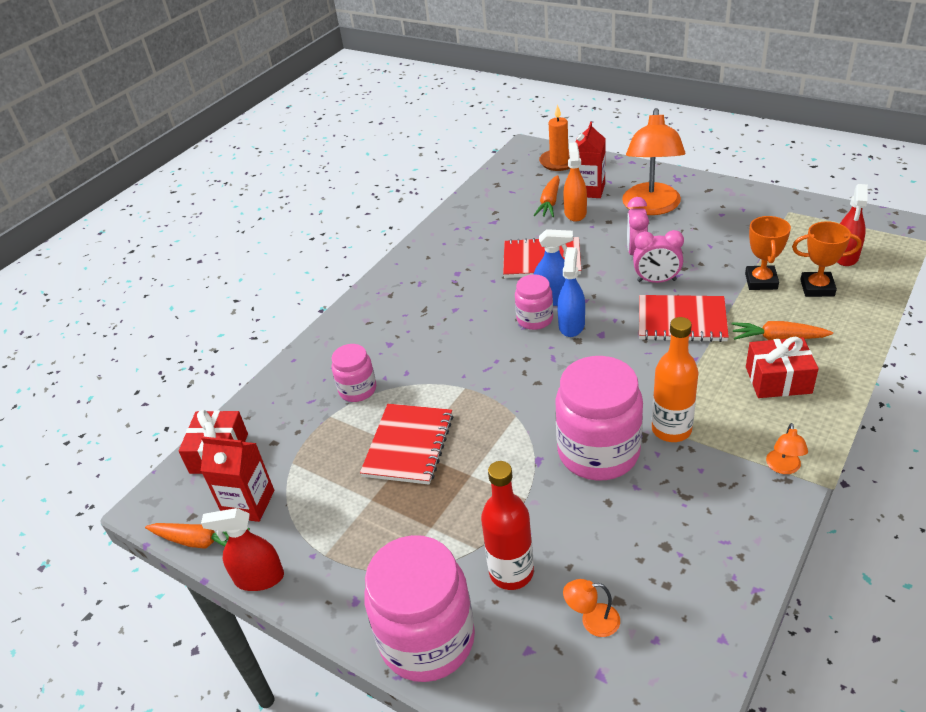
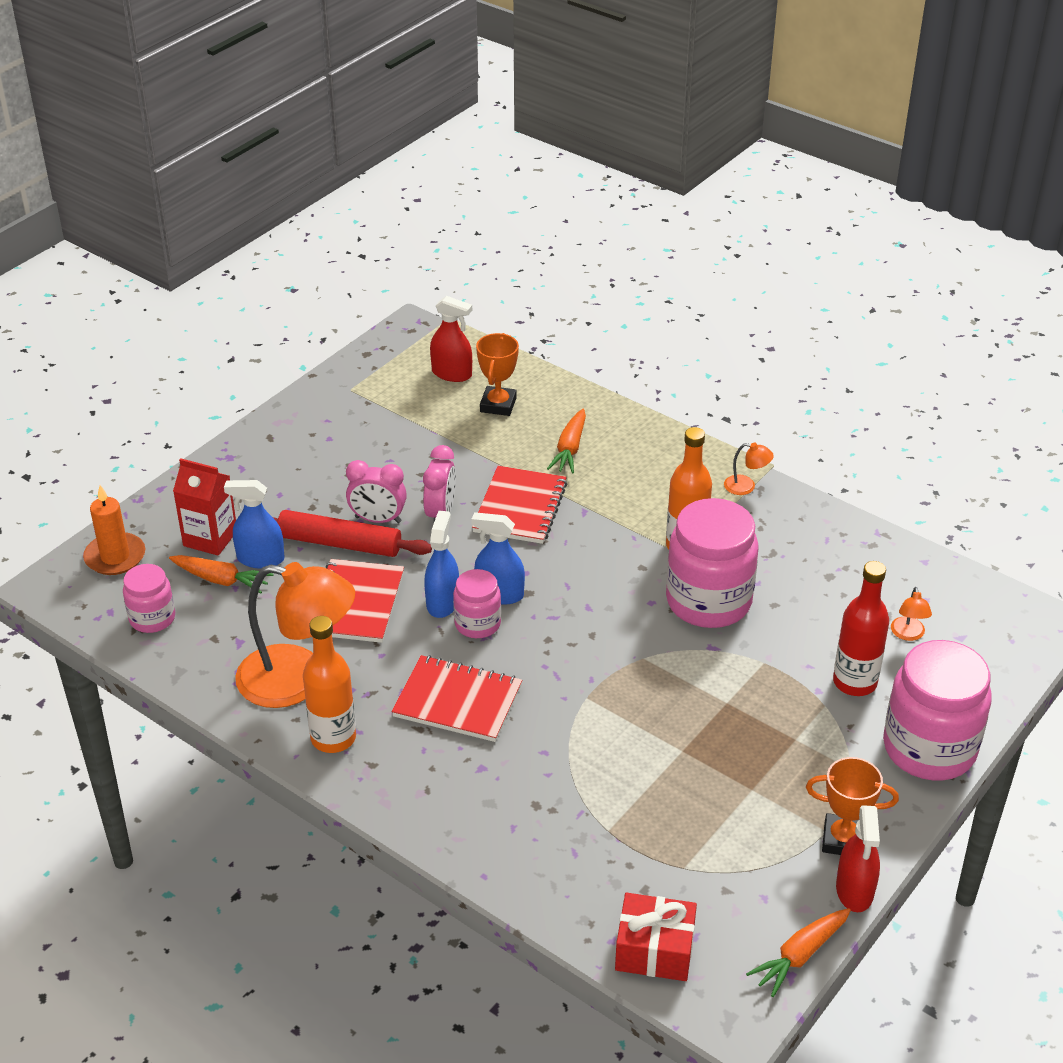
camera: 90 degrees left, 0 degrees up
(200, 541) = (799, 955): orange carrot -> orange carrot turned 150 degrees counterclockwise
(249, 503) = (745, 909): red carton -> none
(357, 390) = (565, 802): pink jar -> pink jar (152, 618)
(409, 445) = (673, 753): red notebook -> red notebook (458, 701)
(412, 275) = (333, 738): none -> orange bottle
(575, 213) = (260, 559): orange spray bottle -> blue spray bottle
(603, 241) = (340, 543): none -> red rolling pin
(651, 207) = (284, 490): orange lamp -> orange lamp (298, 680)
(761, 281) = (472, 438): orange trophy -> orange trophy (843, 840)
(778, 380) = (631, 463): red gift -> none

